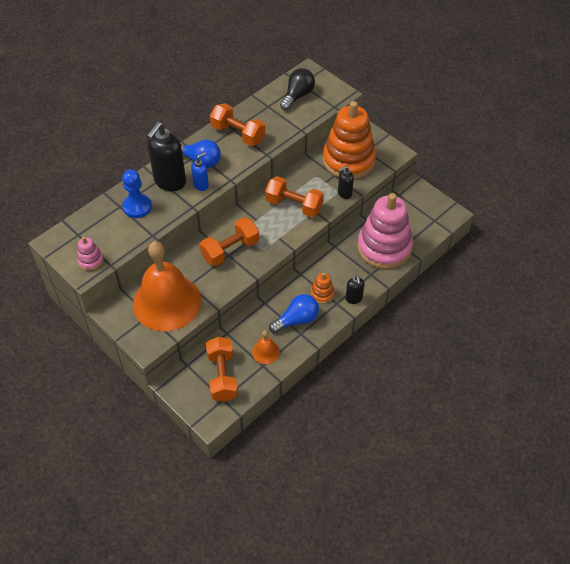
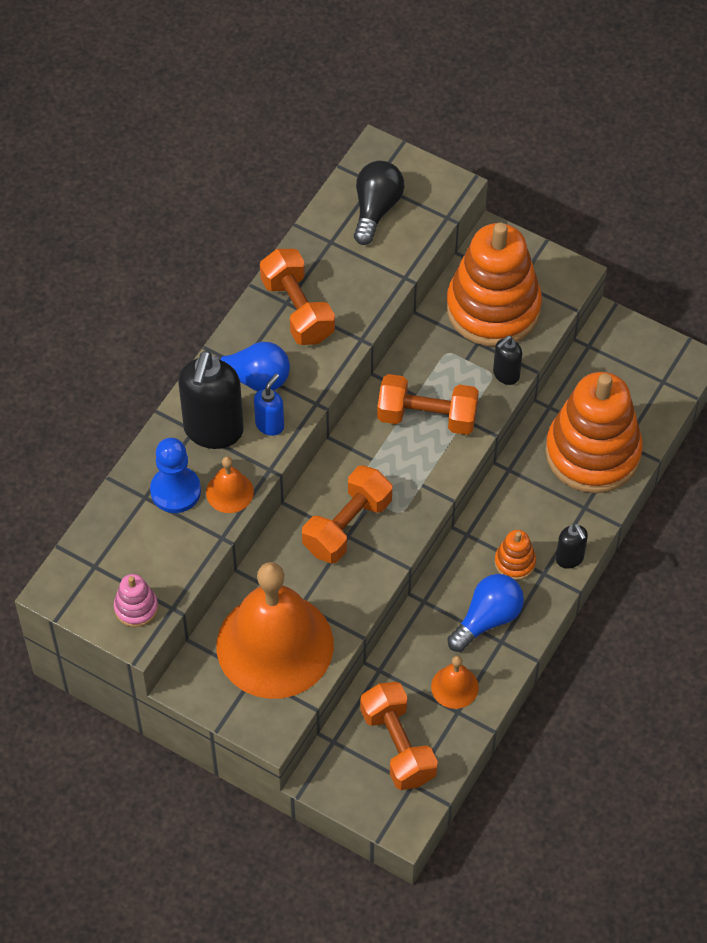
camera: 15 degrees left, 5 degrees up
(166, 213) = (229, 492): none -> orange bell
(238, 134) = (297, 310): orange dumbbell -> orange dumbbell turned 45 degrees clockwise
(384, 247) = (592, 452): pink stacking toy -> orange stacking toy

